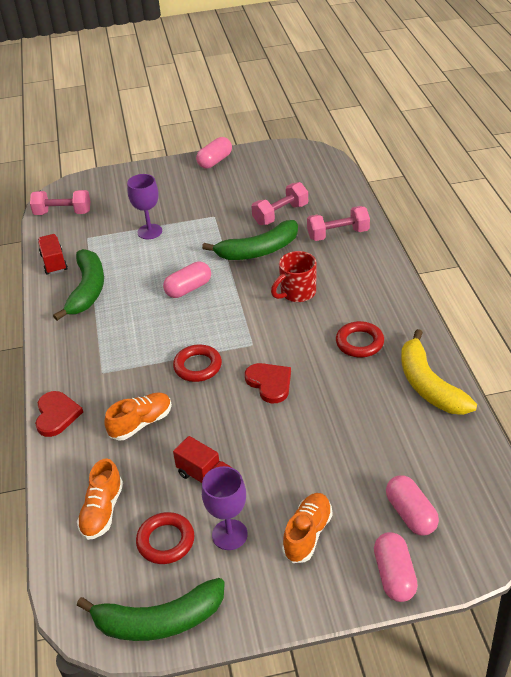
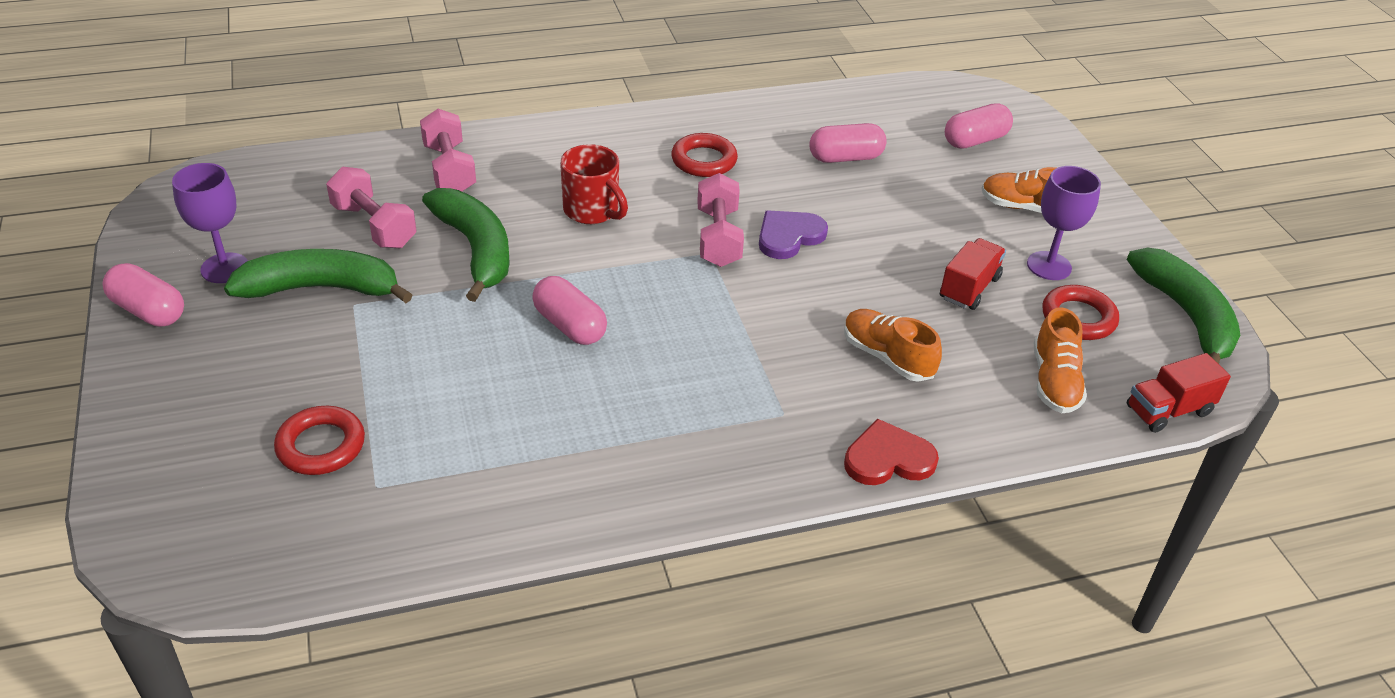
camera: 100 degrees left, 0 degrees up
(54, 262) = (457, 531): red truck -> red truck (1168, 410)
(63, 213) = (261, 545): pink dumbbell -> pink dumbbell (718, 238)
(87, 290) = (560, 462): green banana -> green banana (322, 289)
(102, 511) = (1054, 381): orange shoe -> orange shoe turned 90 degrees clockwise
(149, 231) = (381, 389): purple goblet -> purple goblet (225, 268)
(198, 366) = (761, 306): red ring -> red ring (321, 446)
(270, 383) = (789, 236): red heart -> purple heart
(394, 575) = (1056, 155): pink capsule -> pink capsule (845, 158)
(428, 385) = (778, 115): yellow banana -> none

